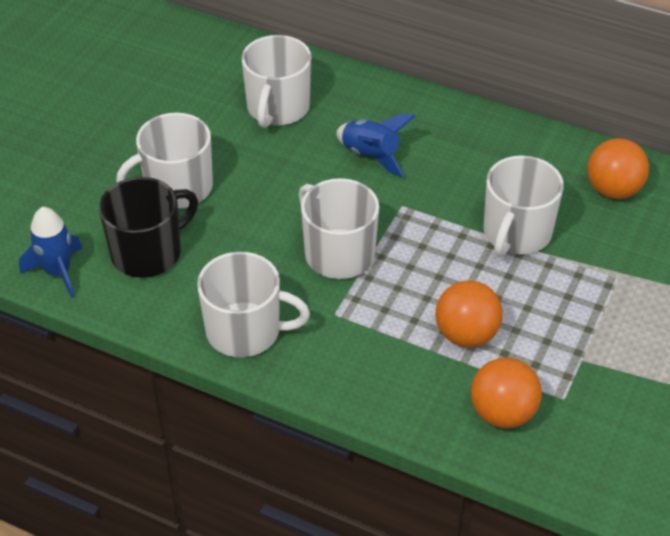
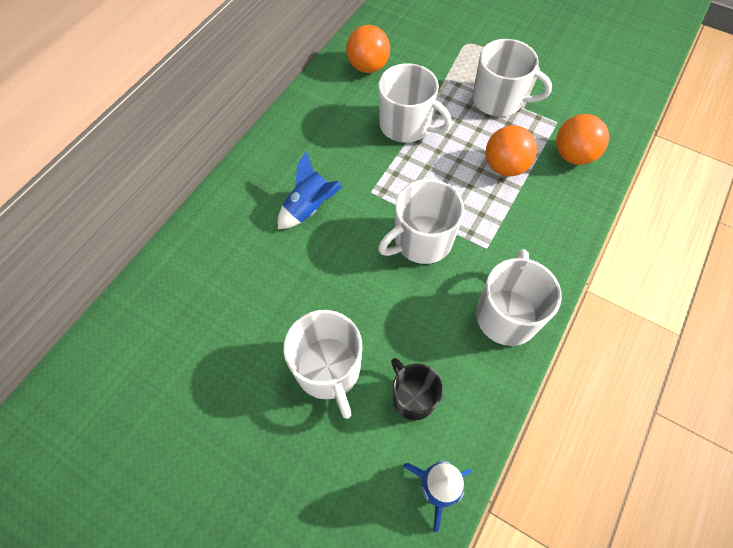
camera: 85 degrees left, 15 degrees up
(148, 252) = (413, 397): black mug -> black mug, size x0.65
(278, 108) = (232, 275): white mug -> white mug (498, 100)

